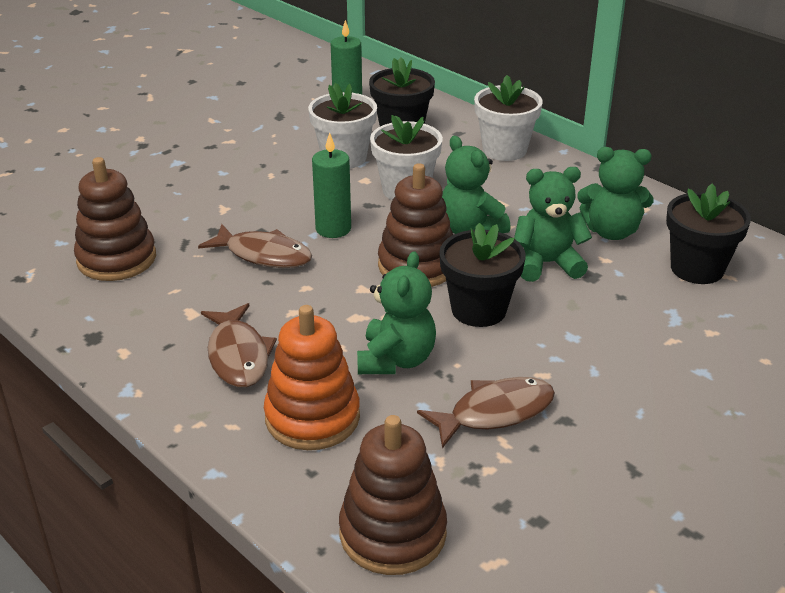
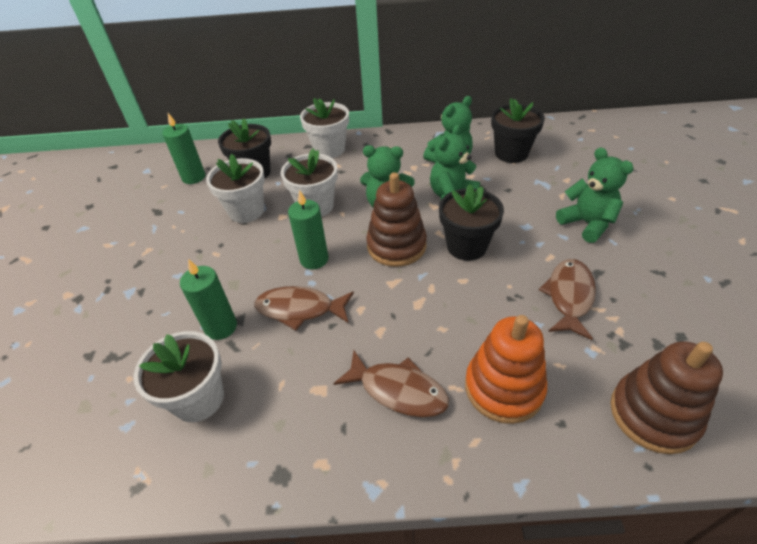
camera: 45 degrees left, 10 degrees up
(117, 259) = (199, 399): brown stacking toy -> white flower pot
(195, 227) = (221, 327): none -> green candle
(263, 255) = (300, 309): brown fish -> brown fish turned 150 degrees counterclockwise
(396, 360) = (480, 310): green teddy bear -> green teddy bear (587, 224)

